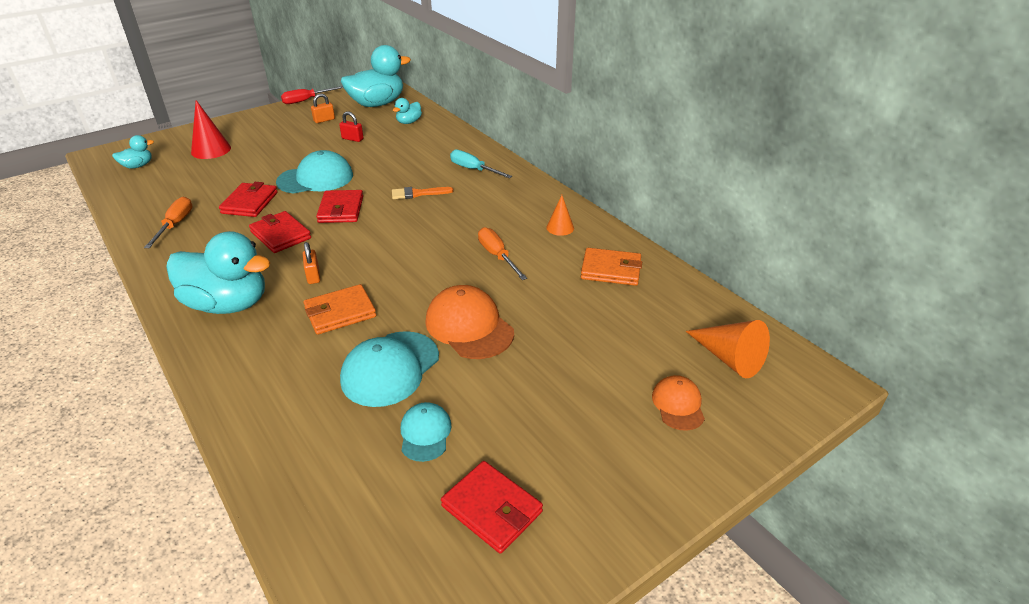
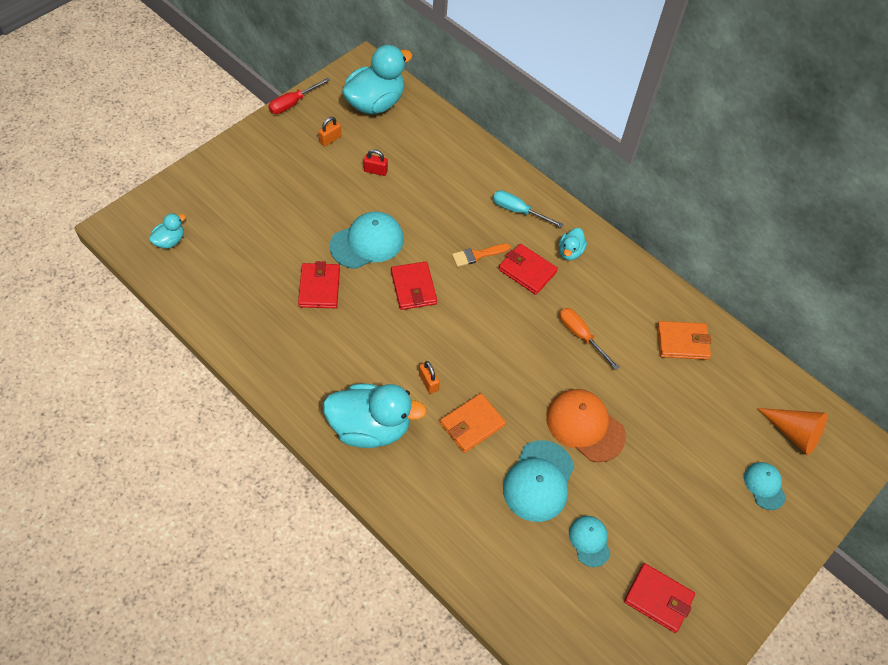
camera: 15 degrees left, 20 degrees up
(175, 224) = (263, 328): orange screwdriver -> none
(211, 150) = (233, 205): red cone -> none
(281, 235) = (373, 331): red wallet -> red wallet (527, 271)
(409, 122) = (423, 135): turquoise duck -> turquoise duck (570, 252)
(560, 227) = (625, 290): orange cone -> none
(678, 405) = (764, 486): orange cap -> turquoise cap

